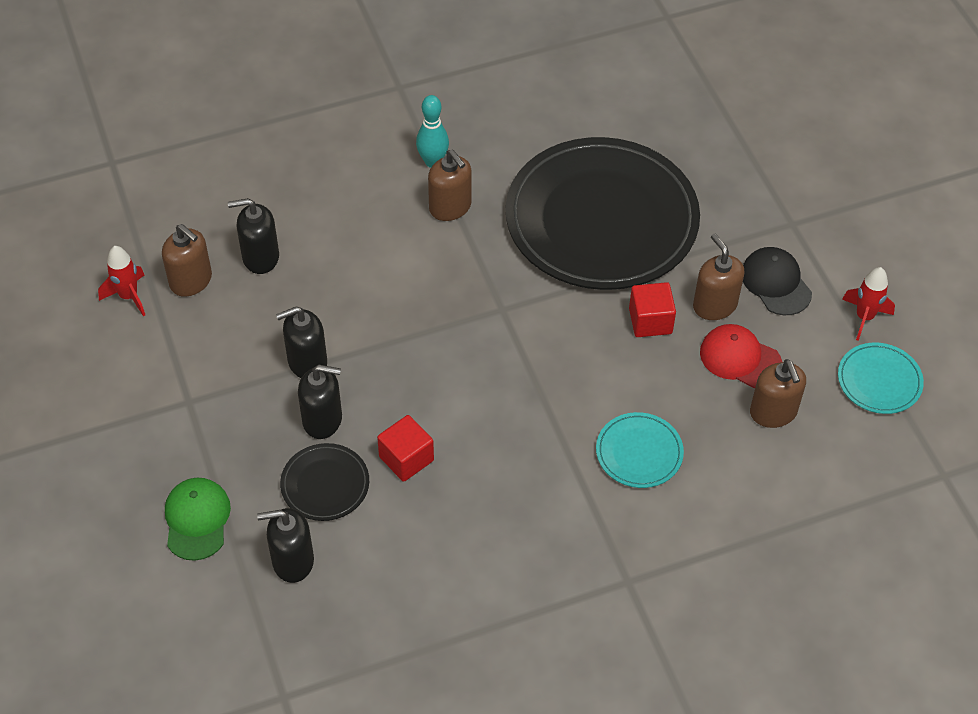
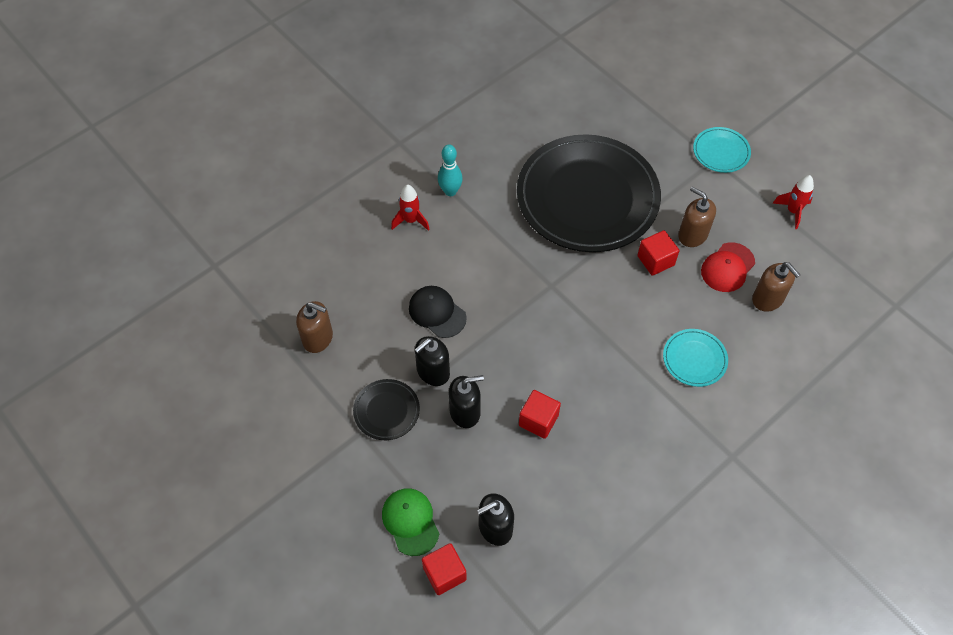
camera: 20 degrees left, 5 degrees up
(129, 296) = (277, 366): red rocket -> red rocket (411, 220)
(207, 590) = (444, 573): none -> red cube
(260, 257) = (360, 303): black soap dispenser -> none
(325, 484) = (490, 460): black plate -> black plate (386, 411)
(450, 207) = (479, 221): brown soap dispenser -> none
(740, 358) = (727, 267): red cap -> red cap turned 60 degrees counterclockwise
(776, 283) = (724, 205): black cap -> black cap (437, 312)
(879, 381) = (824, 253): turquoise plate -> turquoise plate (721, 152)

